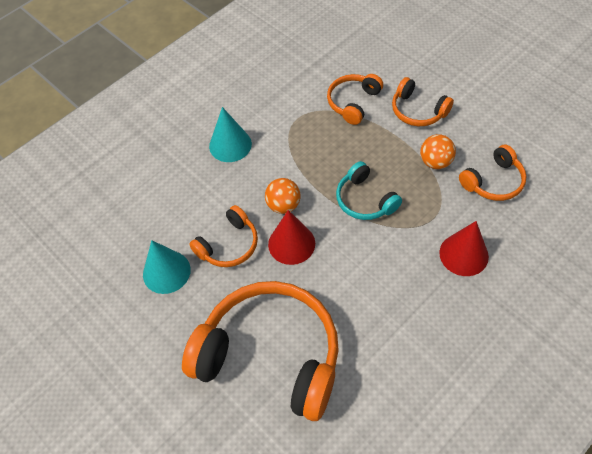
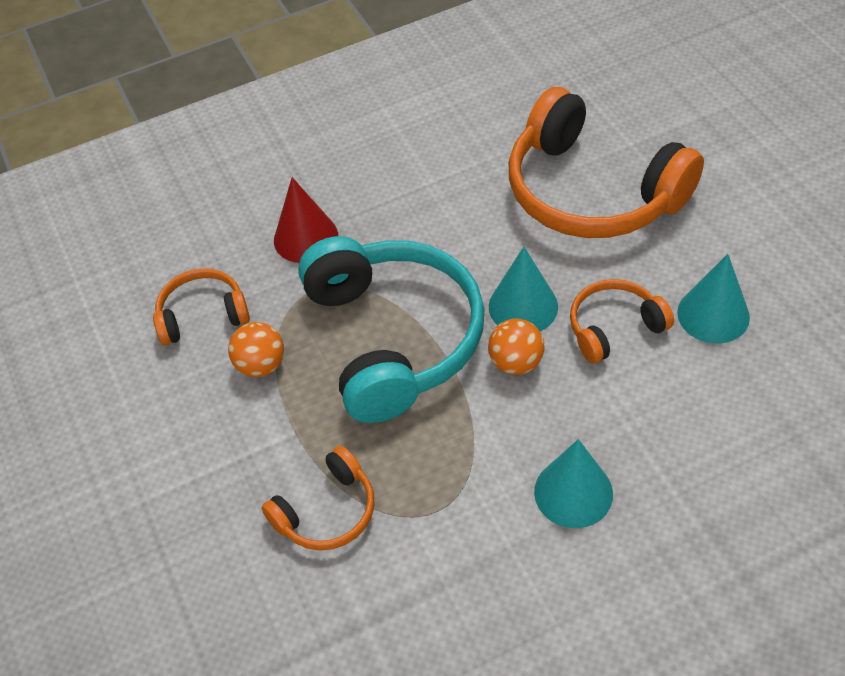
camera: 160 degrees left, 5 degrees down
(291, 243) = (523, 306): red cone -> turquoise cone
(365, 200) = (393, 338): turquoise headphones -> turquoise headphones, size x2.04
(418, 111) = (231, 460): orange headphones -> none

